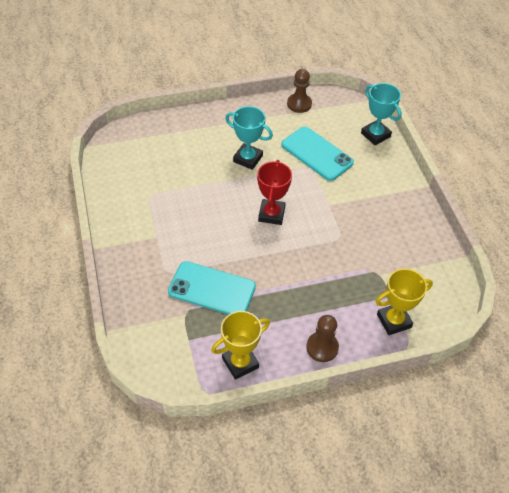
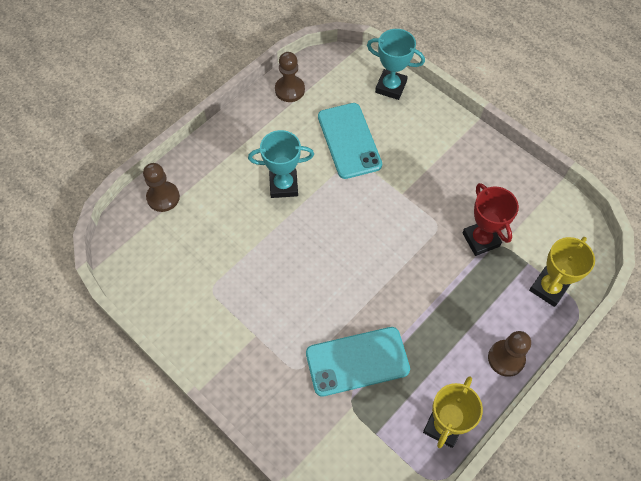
camera: 30 degrees left, 10 degrees up
(162, 127) = (163, 197): none -> brown pawn
(271, 214) = (354, 238): red trophy -> red trophy (480, 239)
(317, 154) = (349, 140): turquoise phone -> turquoise phone turned 60 degrees clockwise

